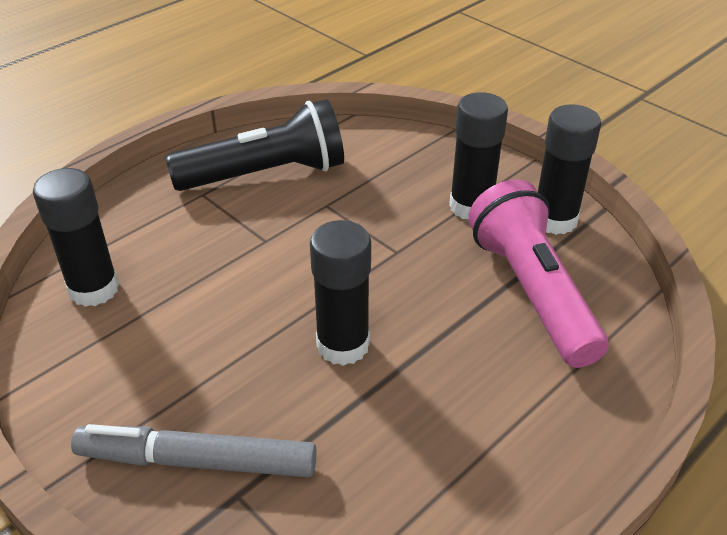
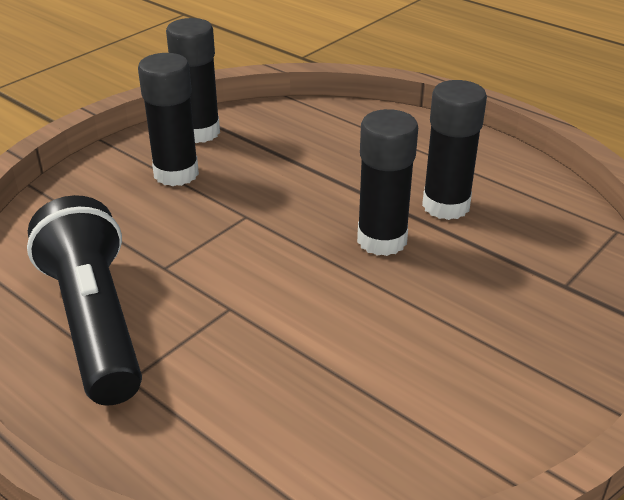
camera: 95 degrees left, 5 degrees down
(94, 289) = (333, 450): black glue stick -> black glue stick (446, 206)
(197, 461) = (544, 313): grey marker -> none
(531, 291) = (296, 146): pink flashlight -> none

